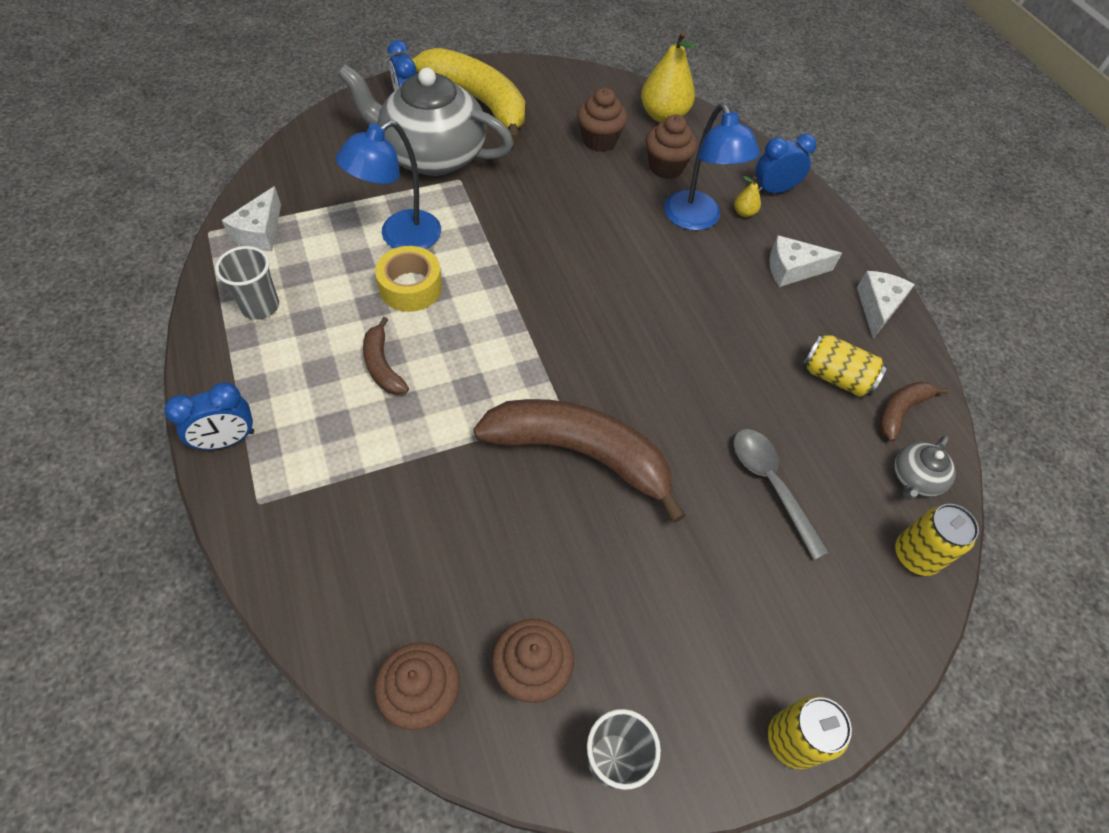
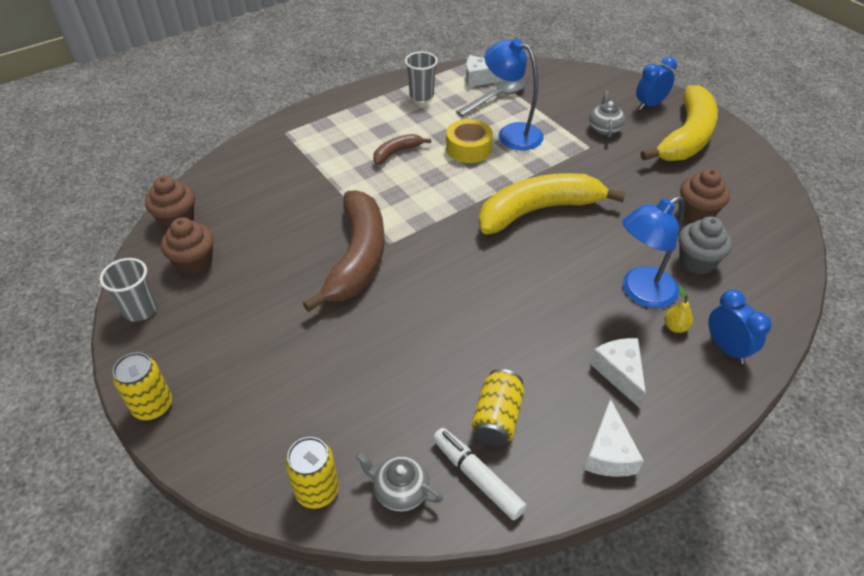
camera: 80 degrees right, 10 degrees down
(227, 440) = (322, 111): blue clock -> none
(431, 155) = (604, 128): grey teapot -> grey teapot, size x0.42
(553, 256) = (539, 210): none -> yellow banana
(663, 115) = (770, 250): yellow pear -> none
(666, 167) = (696, 262): brown cupcake -> grey cupcake
(771, 485) = (362, 376): grey spoon -> grey spoon (496, 98)
(877, 307) = (609, 453): white cheese -> white cheese turned 90 degrees clockwise
(901, 411) = (477, 477): brown banana -> white marker

